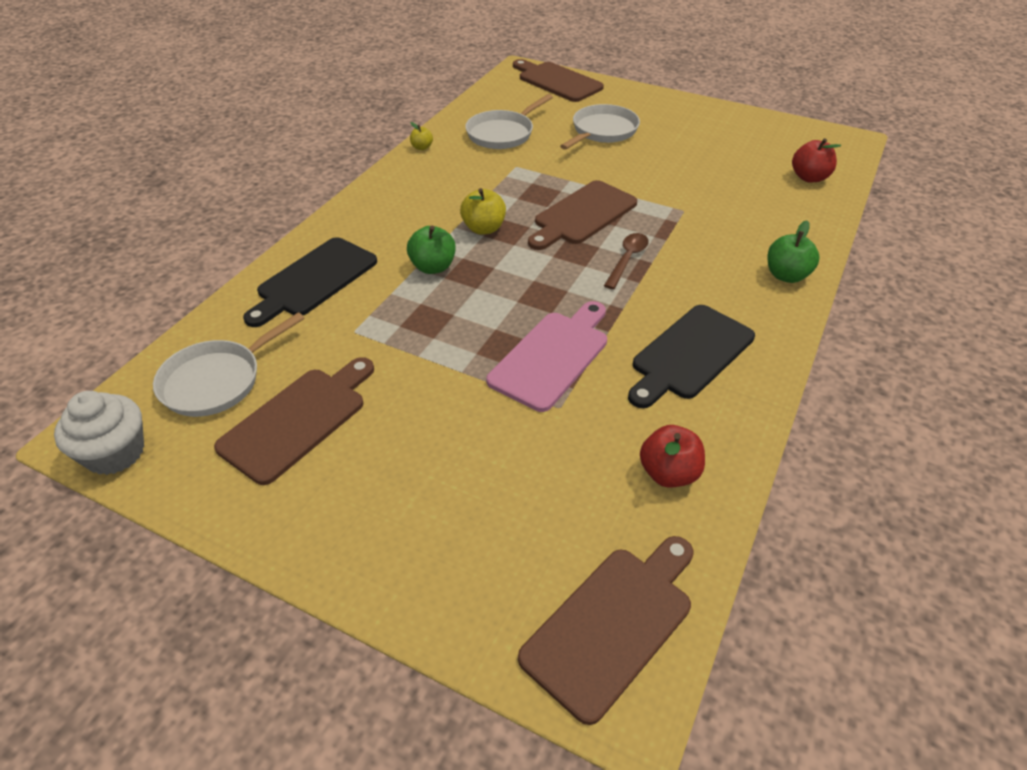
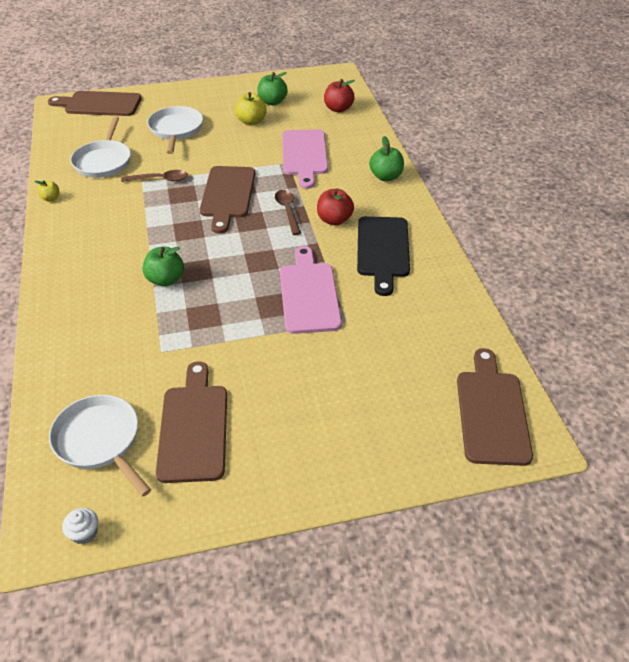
camera: 40 degrees left, 0 degrees up
(115, 453) = (84, 533): white cupcake -> white cupcake, size x0.50
(217, 380) = (100, 441): white pan -> white pan turned 135 degrees clockwise
(314, 280) = (86, 334): black cutting board -> none
(483, 228) = (170, 236): yellow apple -> yellow apple (251, 121)
(534, 172) = (160, 179): none -> brown spoon
(668, 473) = (439, 321): red apple -> red apple (334, 220)
(712, 210) = (304, 155): none -> pink cutting board
(737, 141) = (272, 102): none -> green apple

